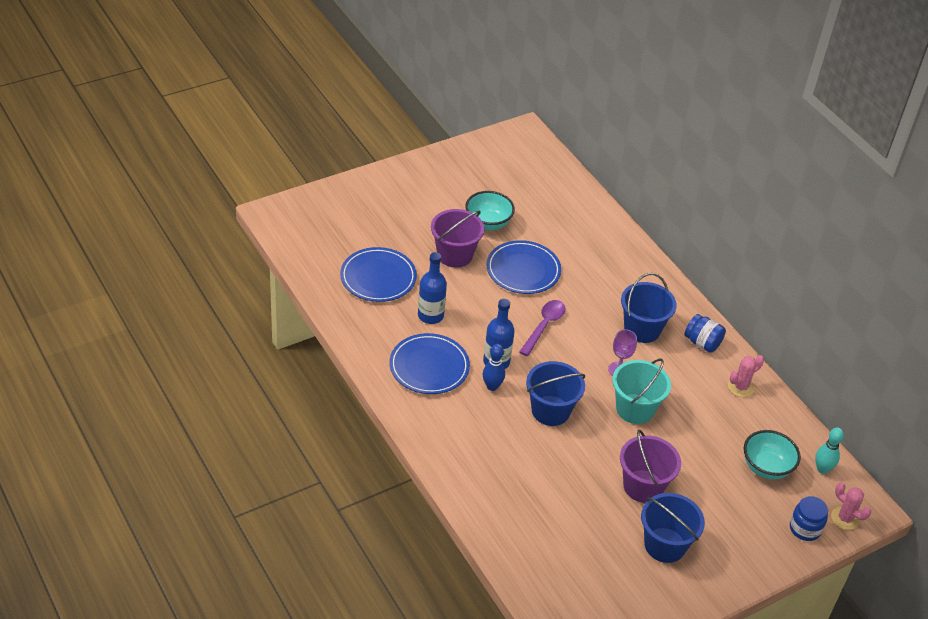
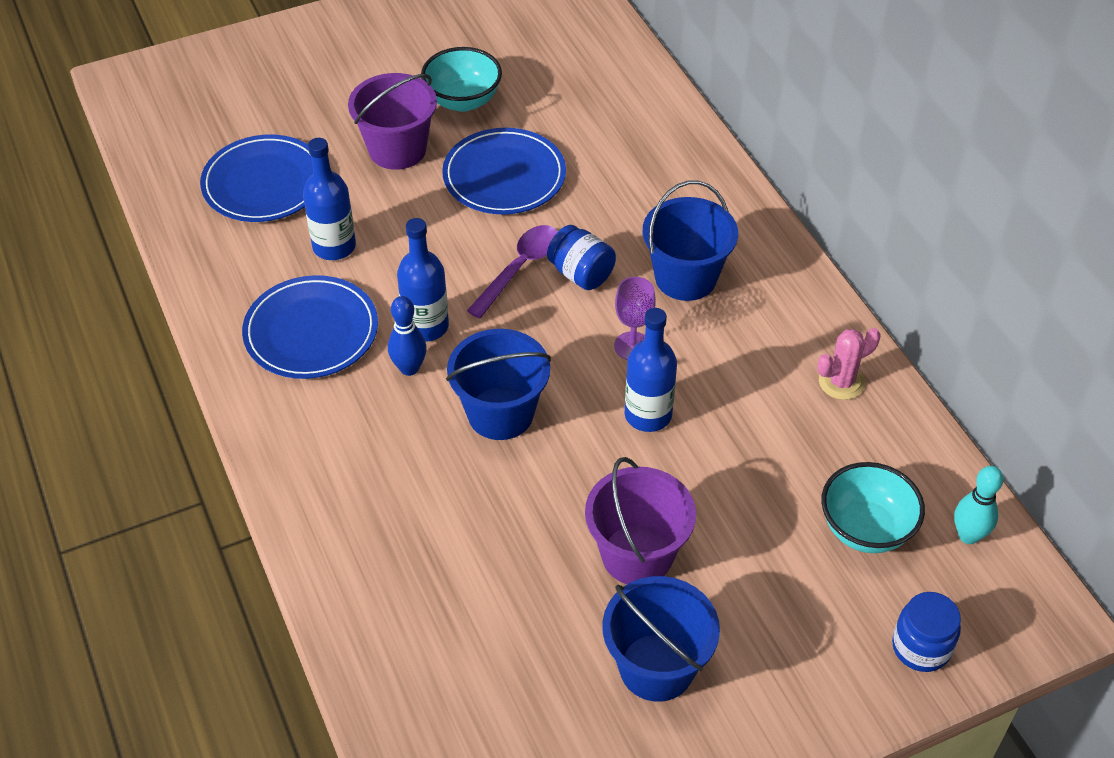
camera: 10 degrees right, 5 degrees up
(635, 409) = (648, 415): turquoise bucket -> blue bottle
(702, 343) = (786, 303): blue jar -> blue jar (581, 274)
(845, 518) = (999, 631): pink cactus -> none

